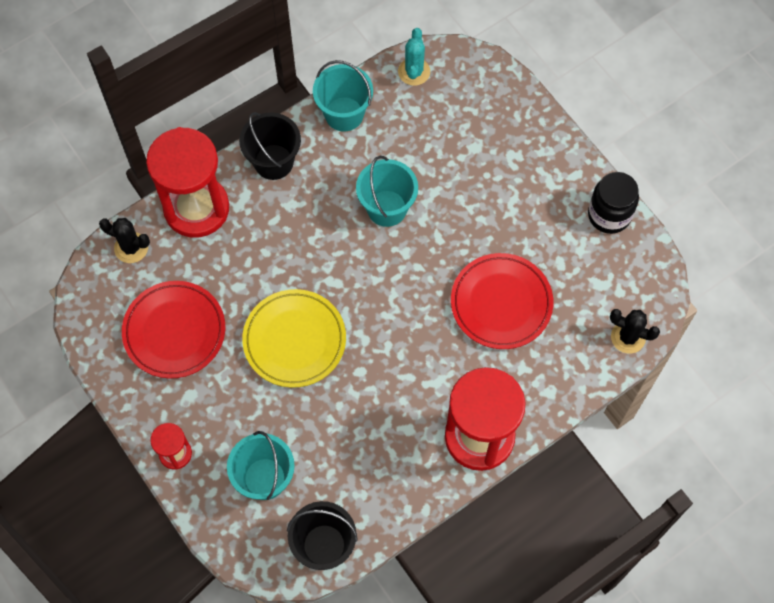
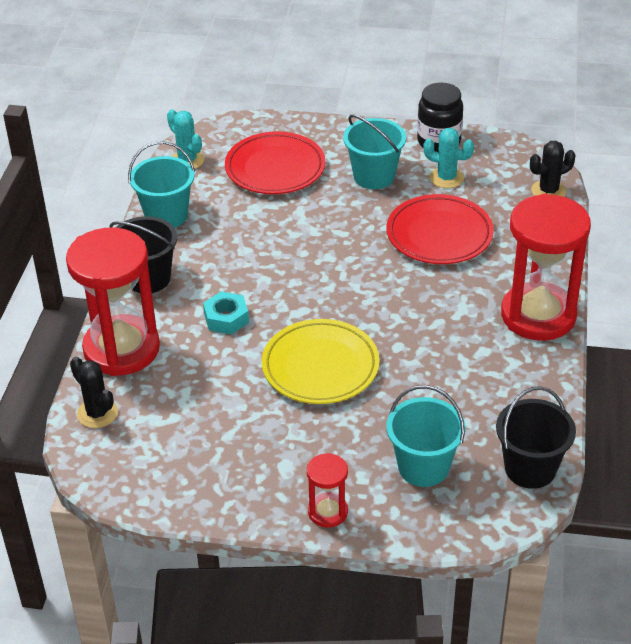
camera: 45 degrees left, 25 degrees down
(131, 248) = (97, 413): black cactus -> black cactus turned 75 degrees clockwise
(174, 331) = (213, 436): red plate -> red plate (275, 168)
(283, 243) = (226, 318): none -> turquoise nut
(387, 208) = (278, 243): turquoise bucket -> turquoise bucket (374, 176)
(571, 255) = (446, 178): none -> turquoise cactus

